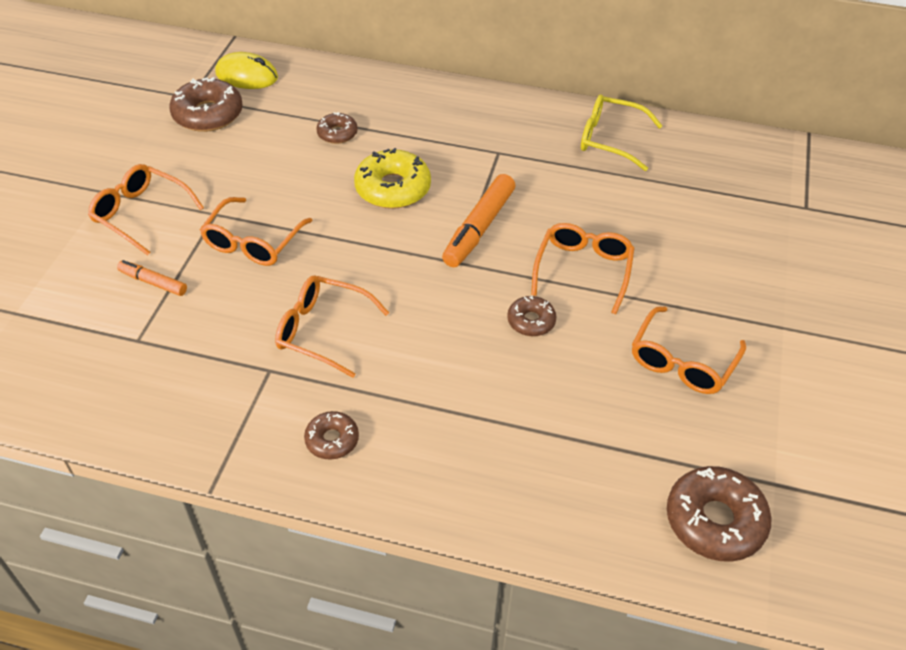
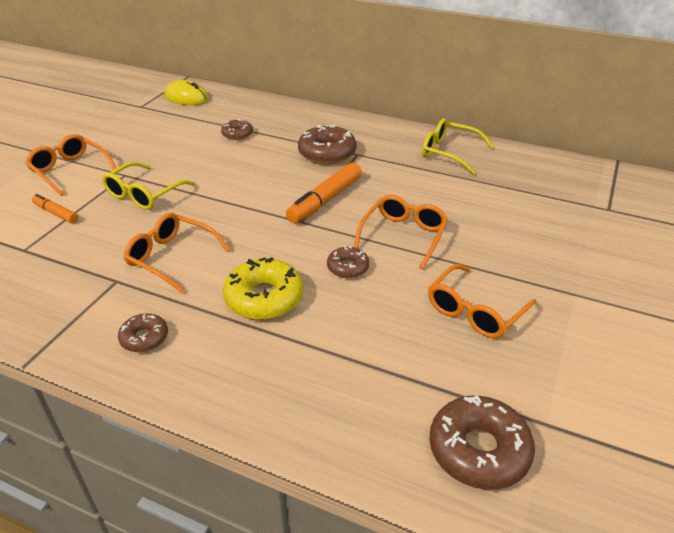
camera: 10 degrees right, 10 degrees down
(208, 114) = (148, 117): brown donut -> brown donut (327, 153)
(253, 242) = (144, 194): orange glasses -> yellow glasses
(393, 188) = (266, 170): yellow donut -> yellow donut (264, 298)

